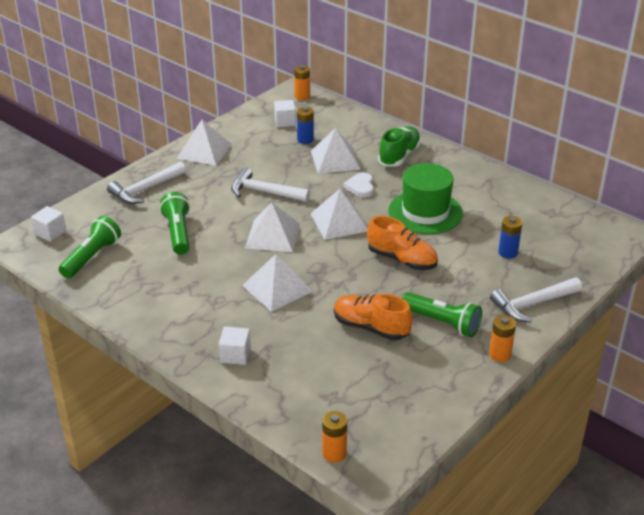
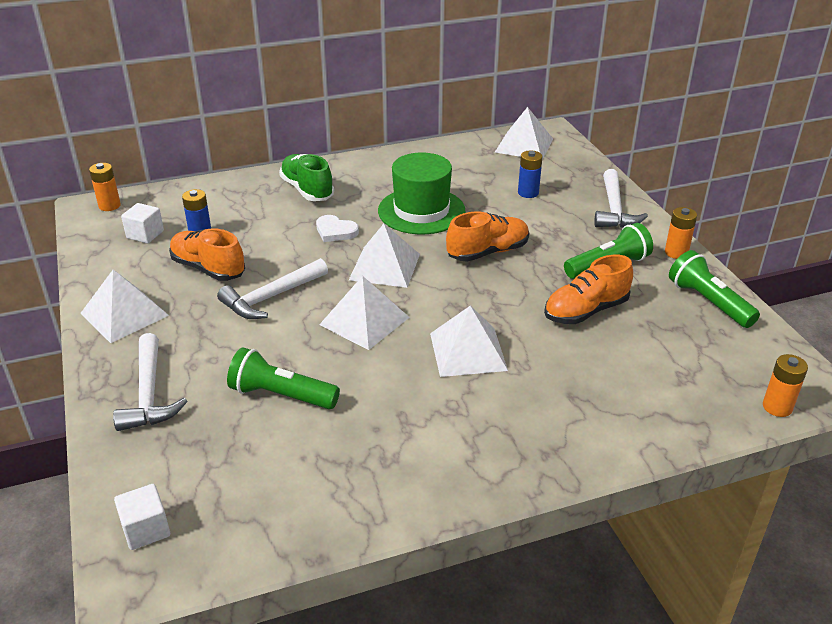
camera: 60 degrees left, 0 degrees up
(92, 257) = (254, 499): green flashlight -> green flashlight (708, 302)
(235, 355) = (570, 426): white cube -> none
(272, 158) = (208, 268): none -> orange shoe
(335, 160) = (265, 229): white pyramid -> white pyramid (524, 145)

